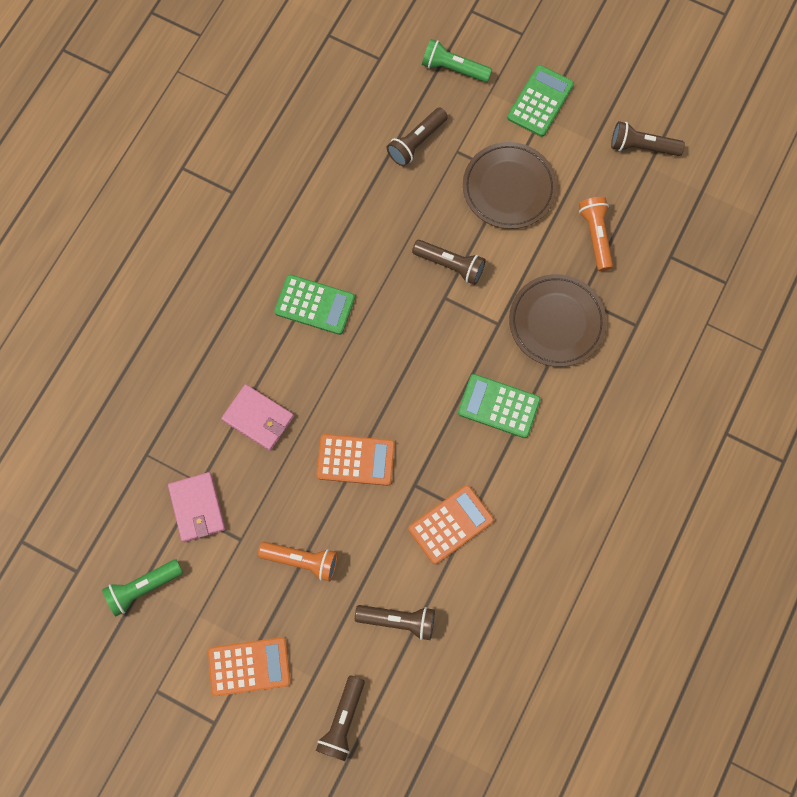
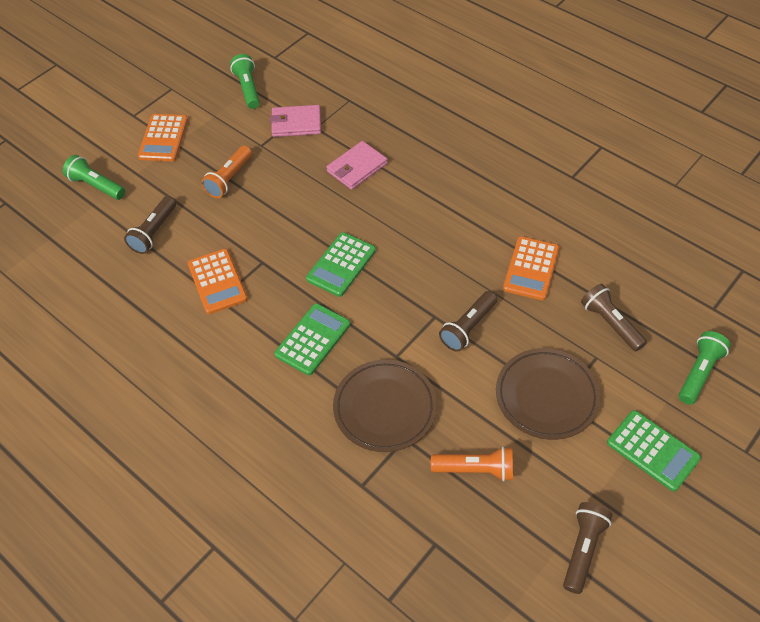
camera: 105 degrees right, 20 degrees down
(314, 305) = (450, 218): green calculator -> green calculator (341, 265)
(342, 720) = (96, 186): brown flashlight -> green flashlight
(355, 460) = (299, 225): orange calculator -> orange calculator (531, 269)

